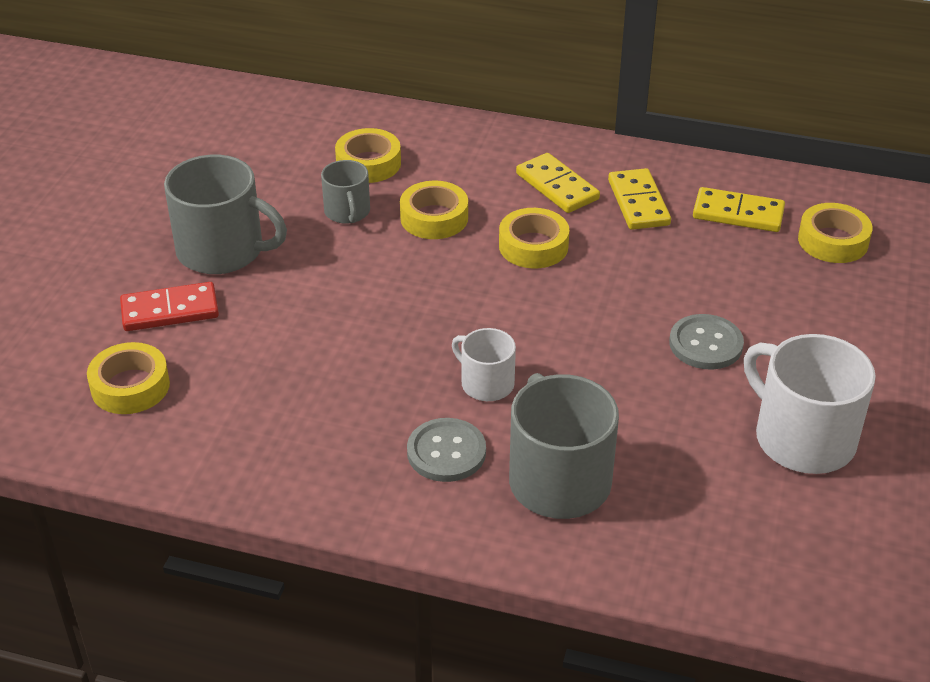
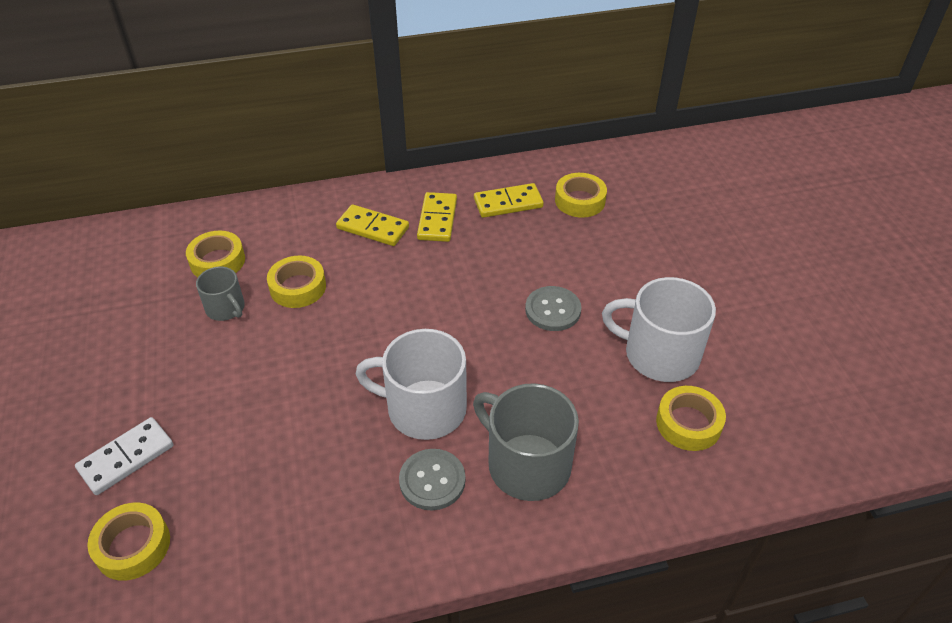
camera: 30 degrees left, 5 degrees up
(170, 311) = (126, 458): red domino -> white domino
(222, 250) = (140, 383): grey mug -> none
(486, 383) = (424, 408): white mug -> white mug, size x1.81
(533, 246) = (386, 281): yellow tape -> yellow tape (688, 423)
(638, 203) = (437, 219): yellow domino -> yellow domino turned 45 degrees clockwise

